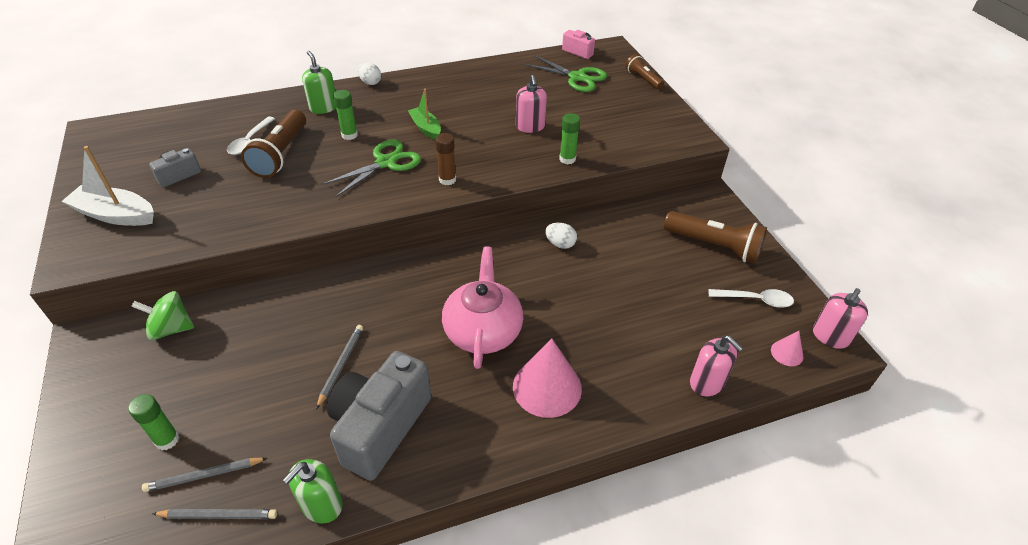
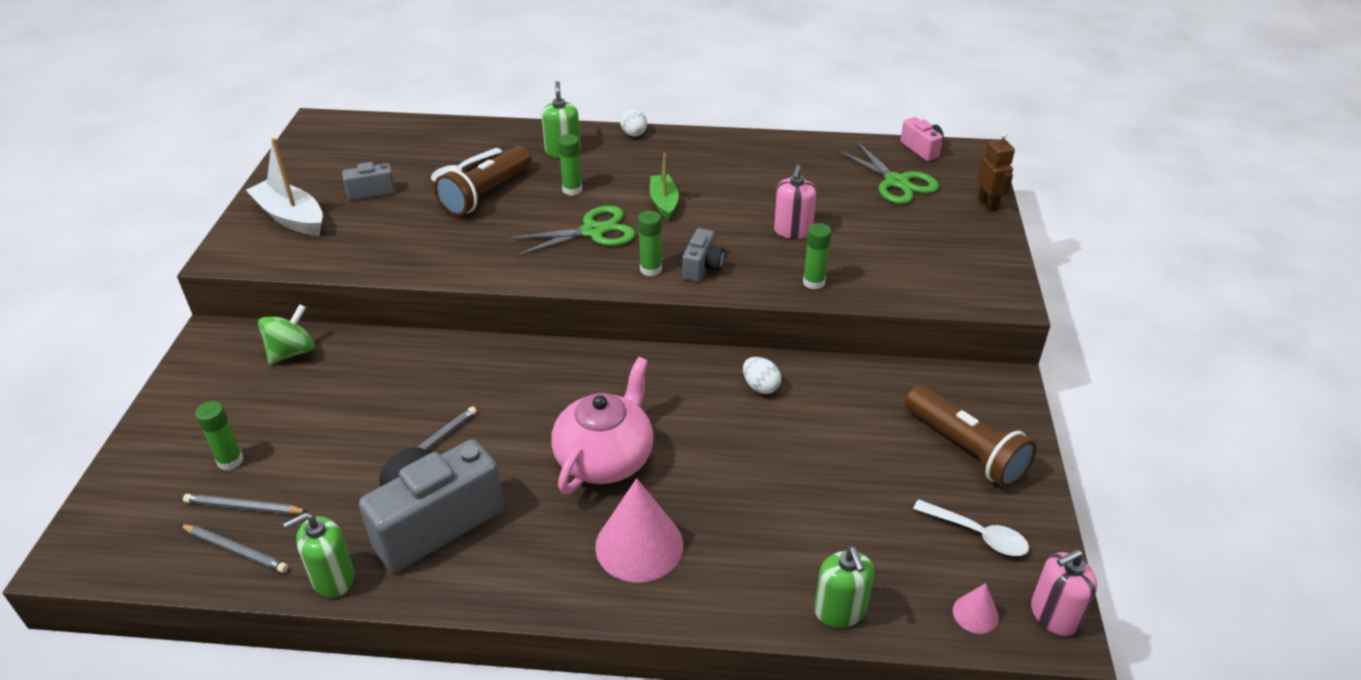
camera: 25 degrees right, 5 degrees down
(171, 329) = (292, 352): green spinning top -> green spinning top turned 105 degrees clockwise
(447, 180) = (650, 269): brown glue stick -> green glue stick
(484, 168) = (702, 267): none -> grey camera
(643, 79) = (988, 204): brown flashlight -> brown robot
(707, 383) = (840, 610): pink soap dispenser -> green soap dispenser

